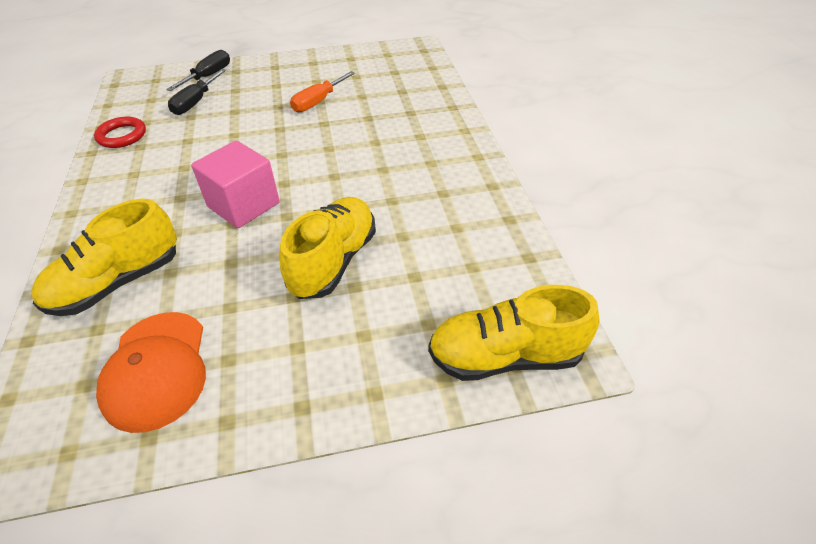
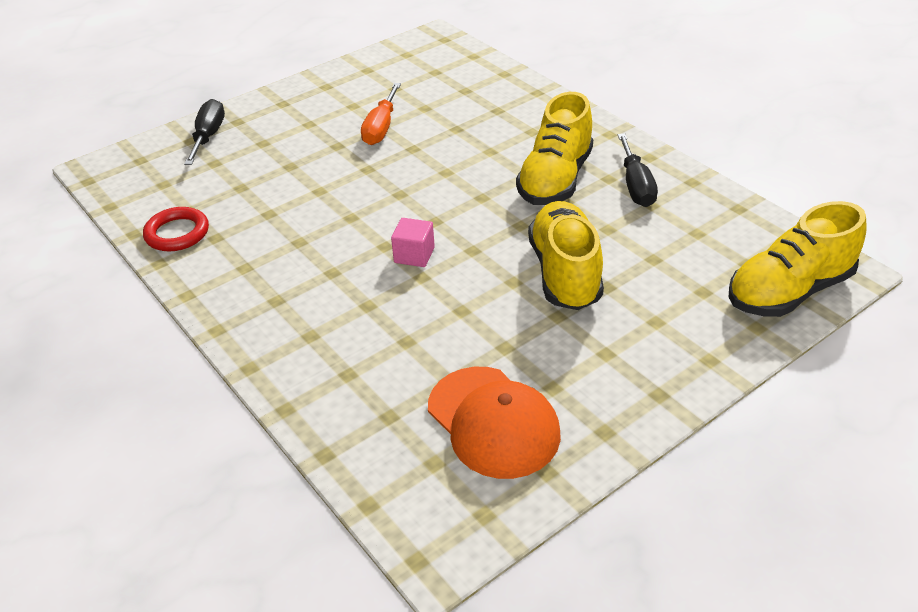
camera: 25 degrees left, 5 degrees down
(117, 283) = (361, 371): yellow shoe -> yellow shoe (555, 180)
(195, 102) = (228, 170): black screwdriver -> black screwdriver (636, 186)
(243, 205) = (414, 255): pink cube -> pink cube, size x0.52

